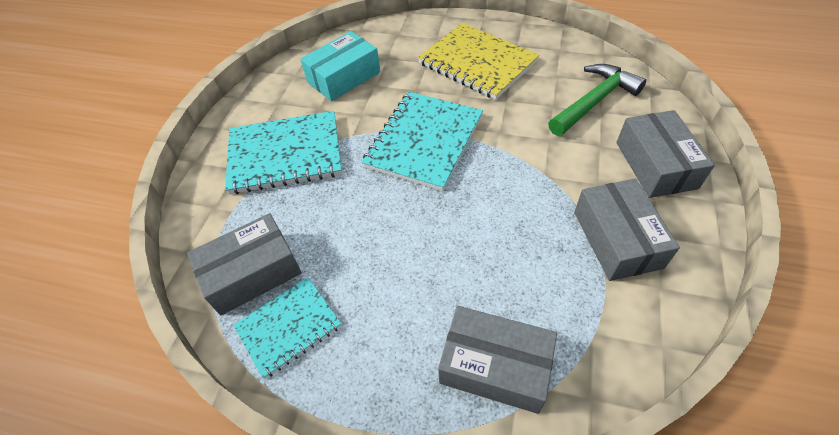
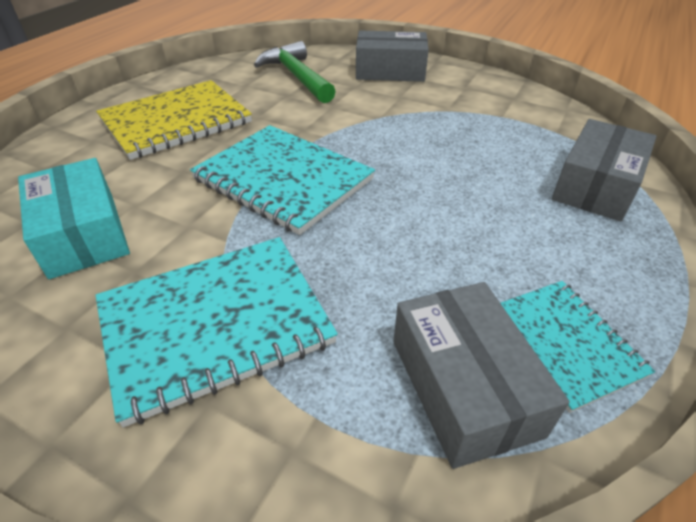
camera: 80 degrees left, 10 degrees down
(285, 154) = (215, 324): turquoise notebook -> turquoise notebook turned 60 degrees clockwise
(617, 239) = (464, 103): grey box -> none

